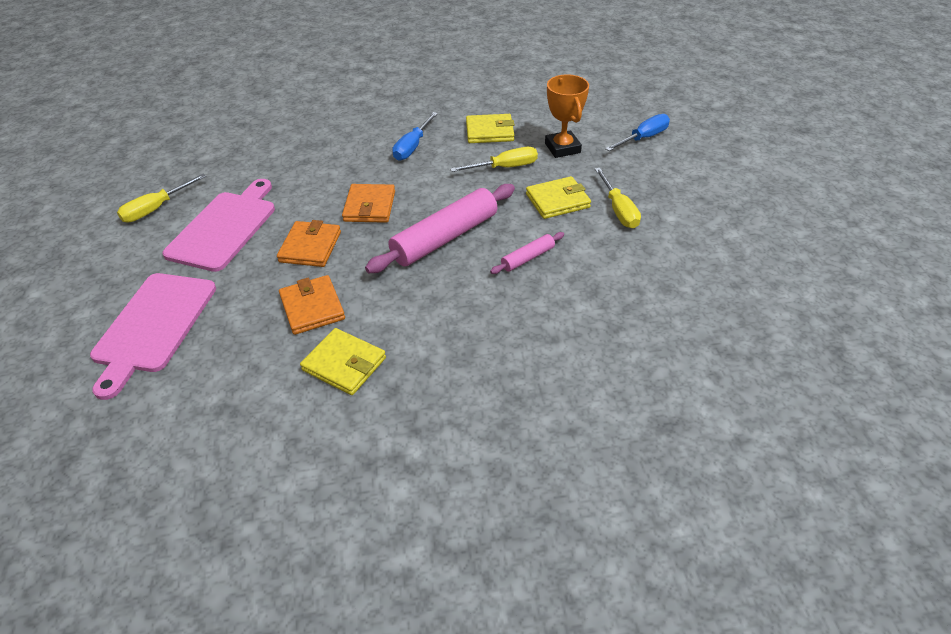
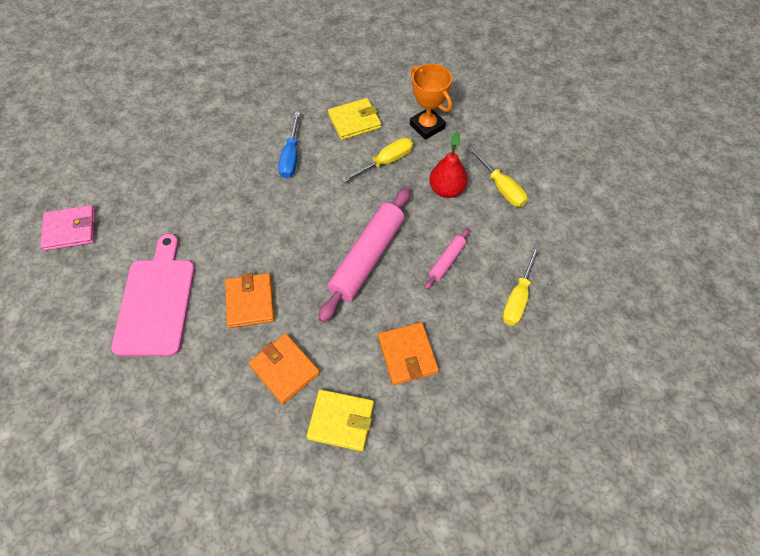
camera: 20 degrees left, 15 degrees up
(153, 326) = (146, 434): pink cutting board -> none
(156, 209) = (74, 297): yellow screwdriver -> yellow screwdriver (518, 298)
(184, 161) = (70, 230): none -> pink wallet
(369, 206) = (283, 239): orange wallet -> orange wallet (407, 355)
(557, 201) = (446, 189): yellow wallet -> red pear
(643, 138) = (491, 98): blue screwdriver -> none

